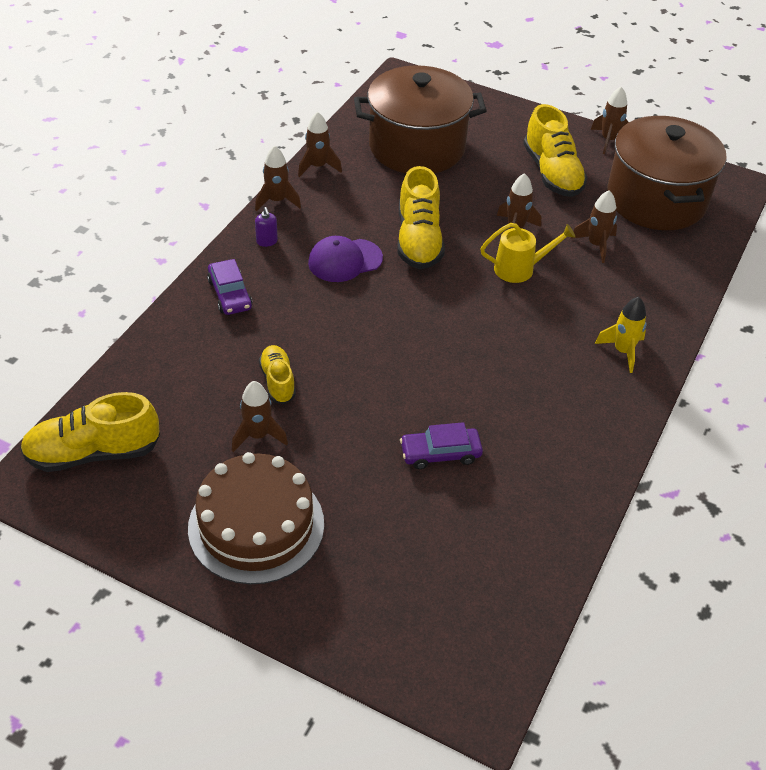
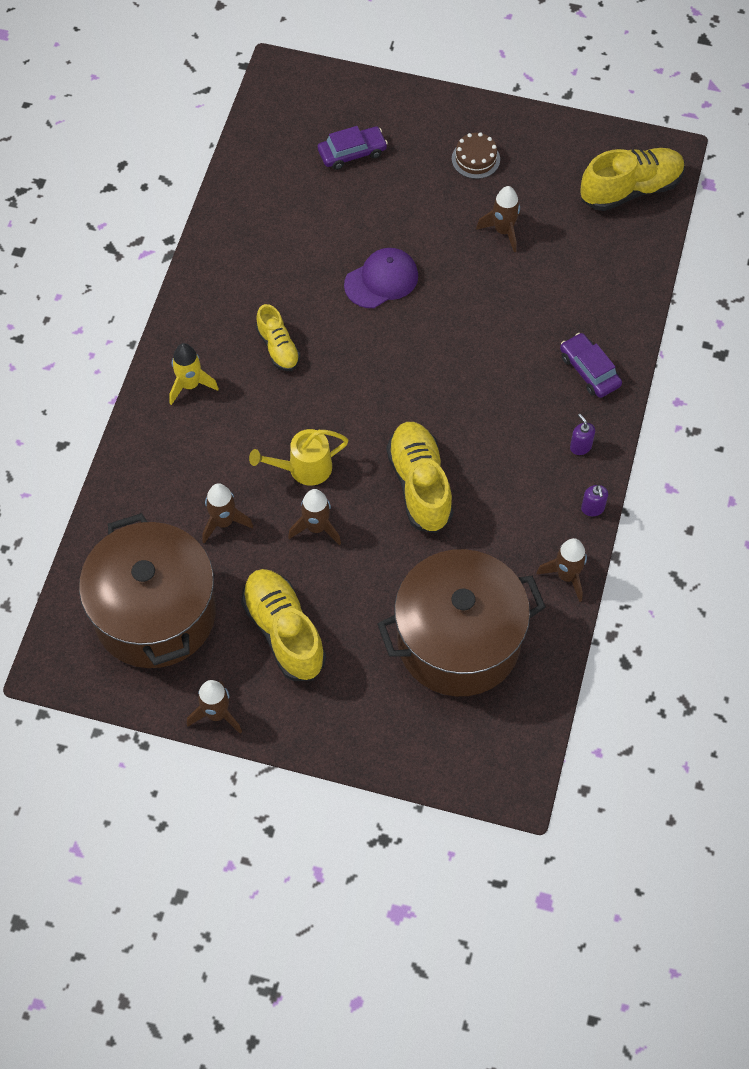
camera: 170 degrees right, 15 degrees up
(256, 525) = (475, 159): brown cake -> brown cake, size x0.45
(277, 201) = (592, 508): brown rocket -> purple soap dispenser
(278, 381) = (506, 285): yellow shoe -> yellow shoe (278, 347)
(345, 260) = (490, 439): purple cap -> purple cap (381, 280)
(440, 453) = (345, 246): purple car -> purple car (352, 153)

